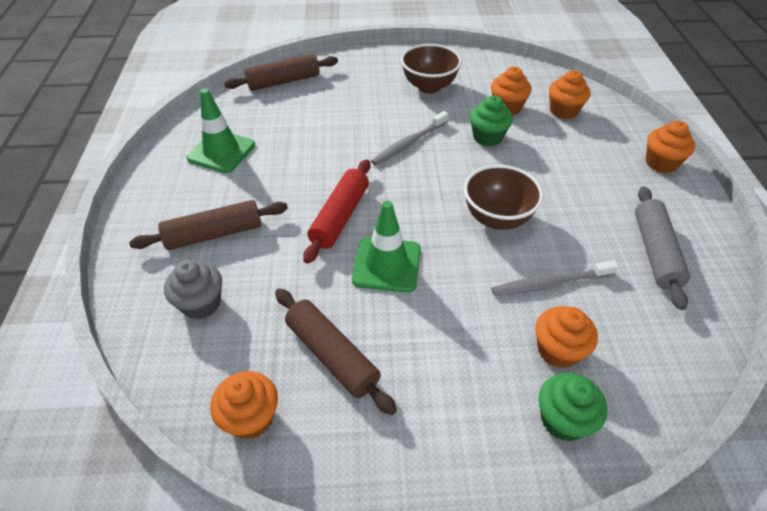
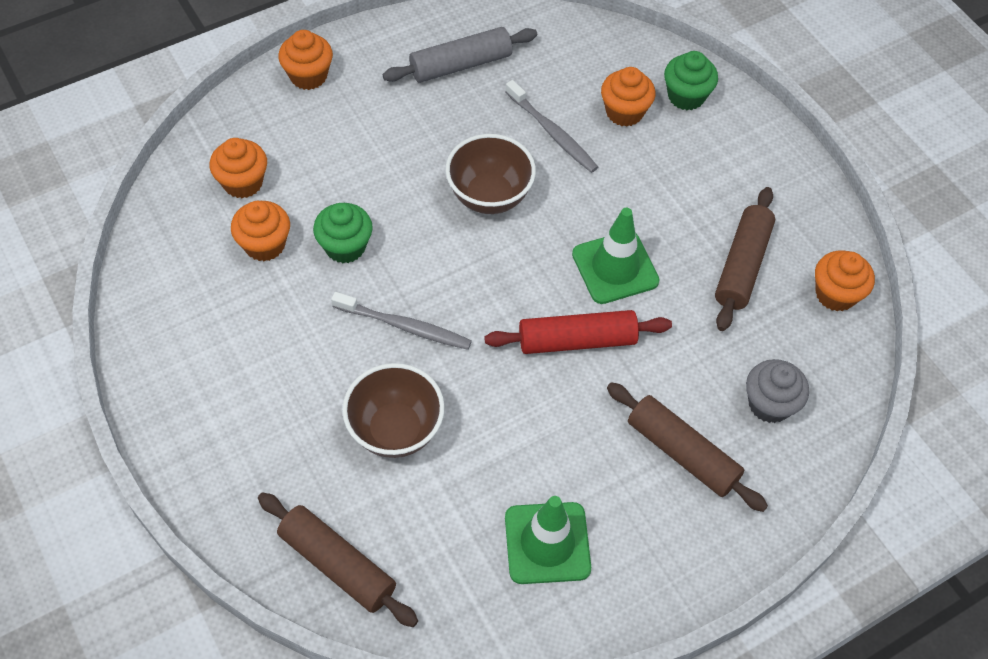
camera: 120 degrees left, 10 degrees up
(429, 87) = (255, 354): brown bowl -> brown bowl (395, 430)

